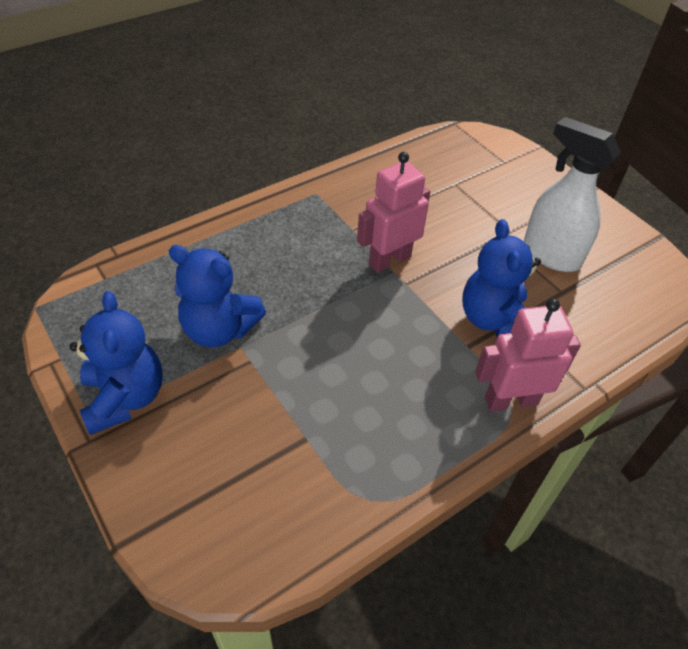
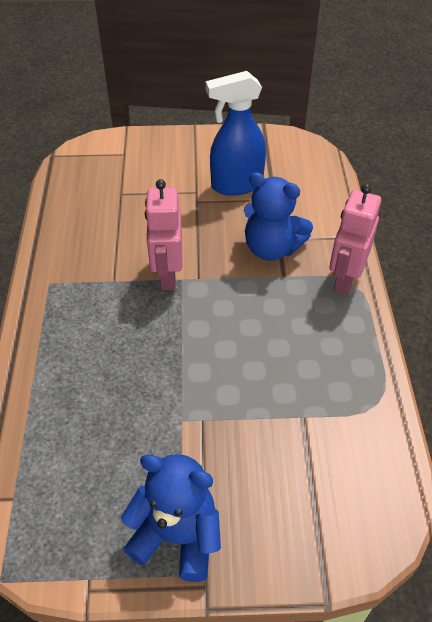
camera: 55 degrees left, 0 degrees up
(219, 329) = (152, 427): blue teddy bear -> none
(550, 254) = (236, 185): white spray bottle -> blue spray bottle

